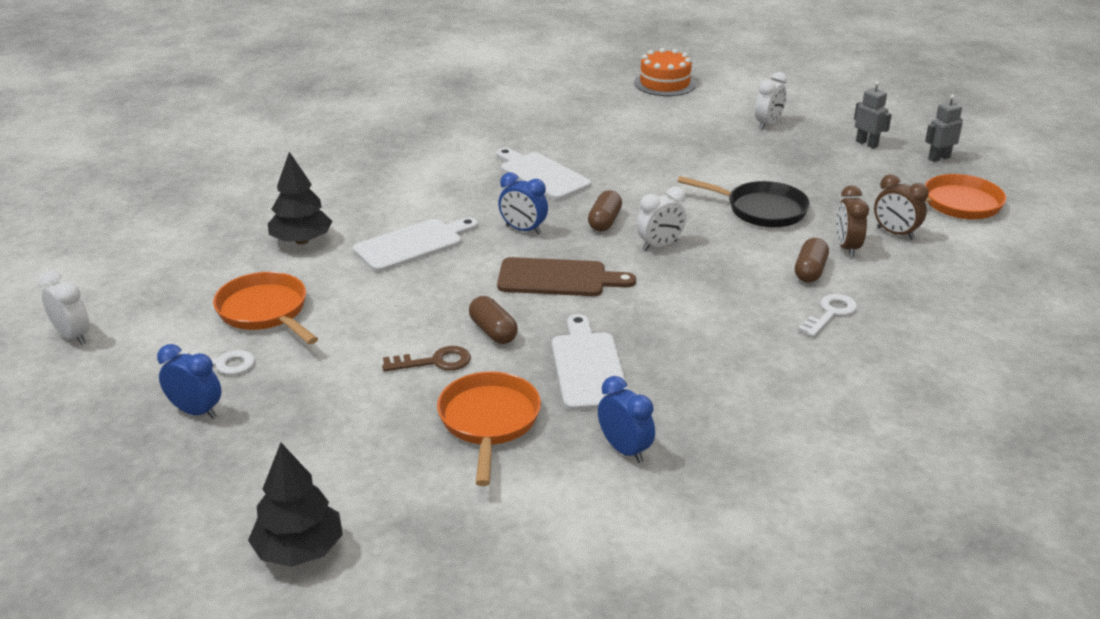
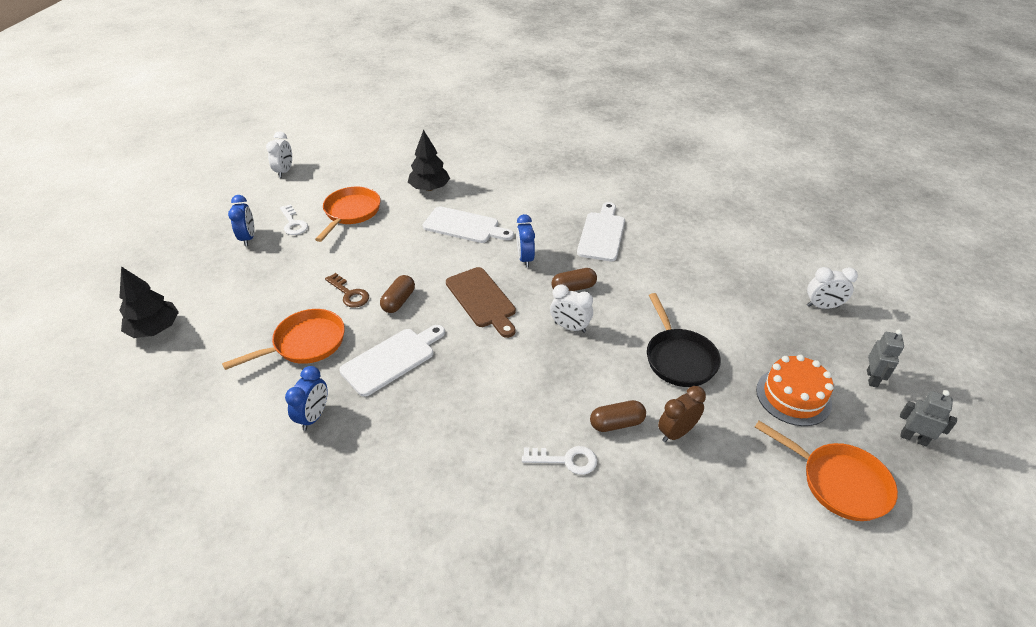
camera: 55 degrees right, 10 degrees up
(665, 83) = (809, 227): orange cake -> orange cake (793, 396)
(895, 233) = (735, 456): brown clock -> none

